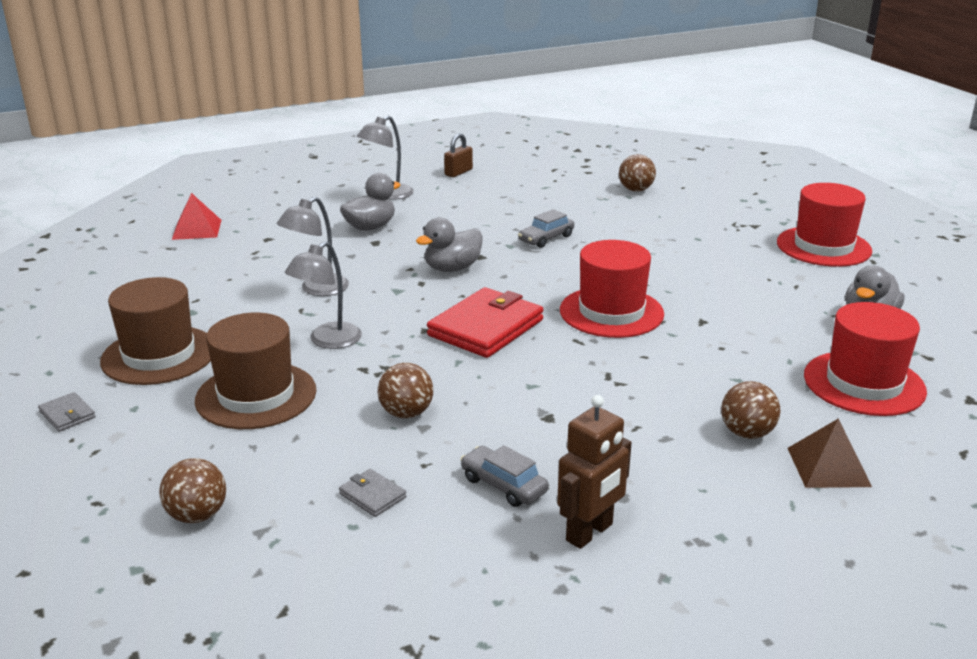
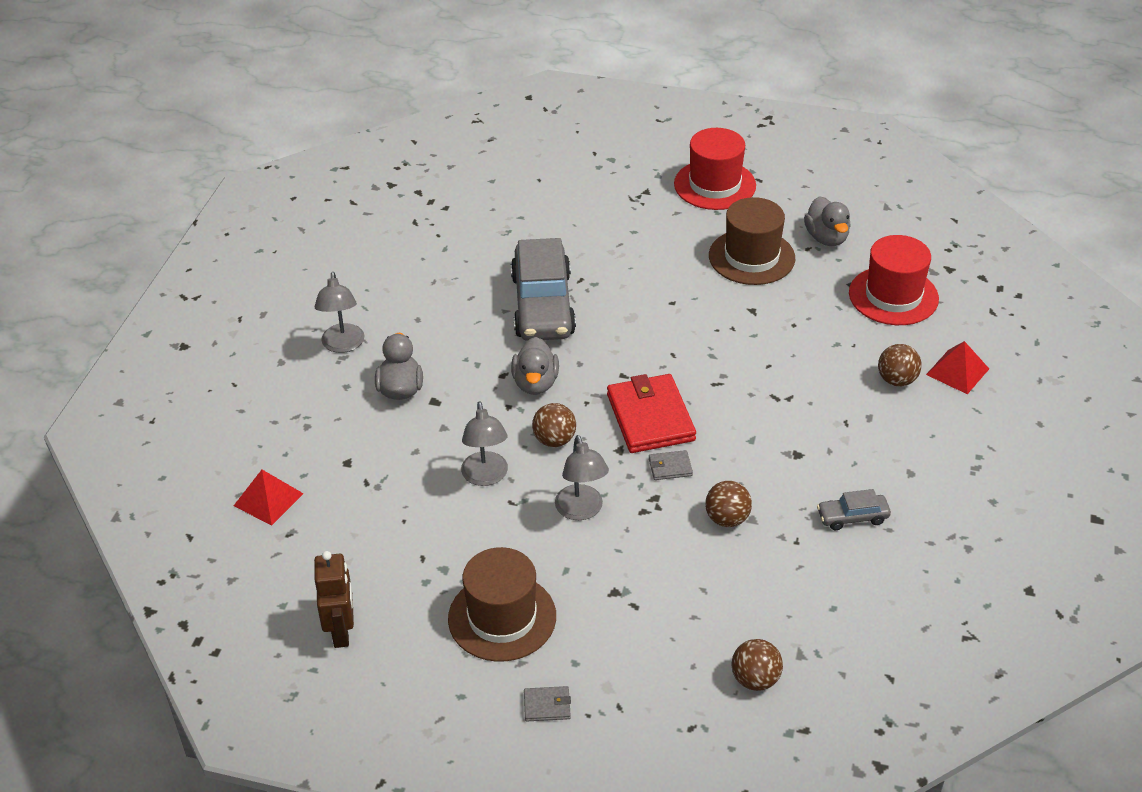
camera: 50 degrees left, 15 degrees up
(256, 395) = (625, 586): brown hat -> brown hat (751, 257)
(372, 495) = (809, 583): grey wallet -> grey wallet (670, 467)
(458, 172) = (348, 278): brown padlock -> none
(546, 238) = (542, 305): grey car -> grey car, size x2.22
(590, 533) = (930, 507): brown robot -> brown robot (341, 631)
(611, 312) = (695, 343): red hat -> none
(635, 190) = (513, 206): brown ball -> brown ball (554, 440)
(828, 467) = (957, 371): brown pyramid -> red pyramid

